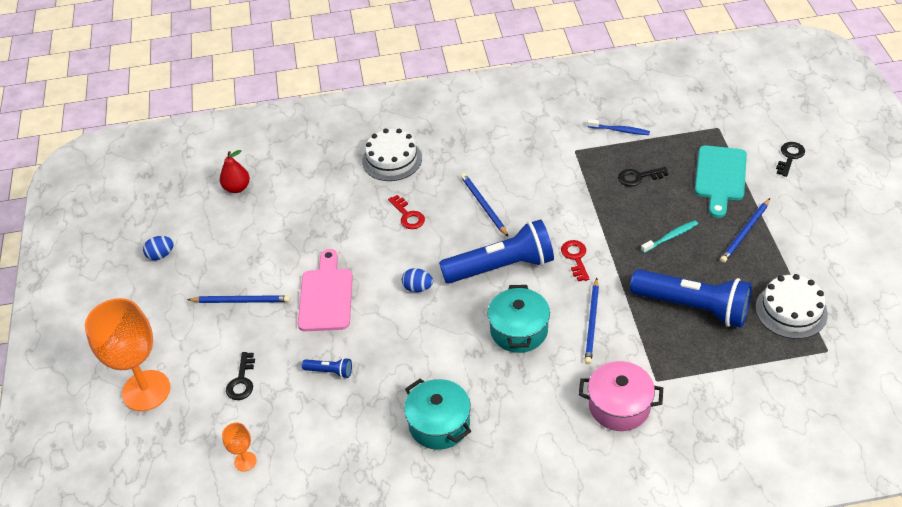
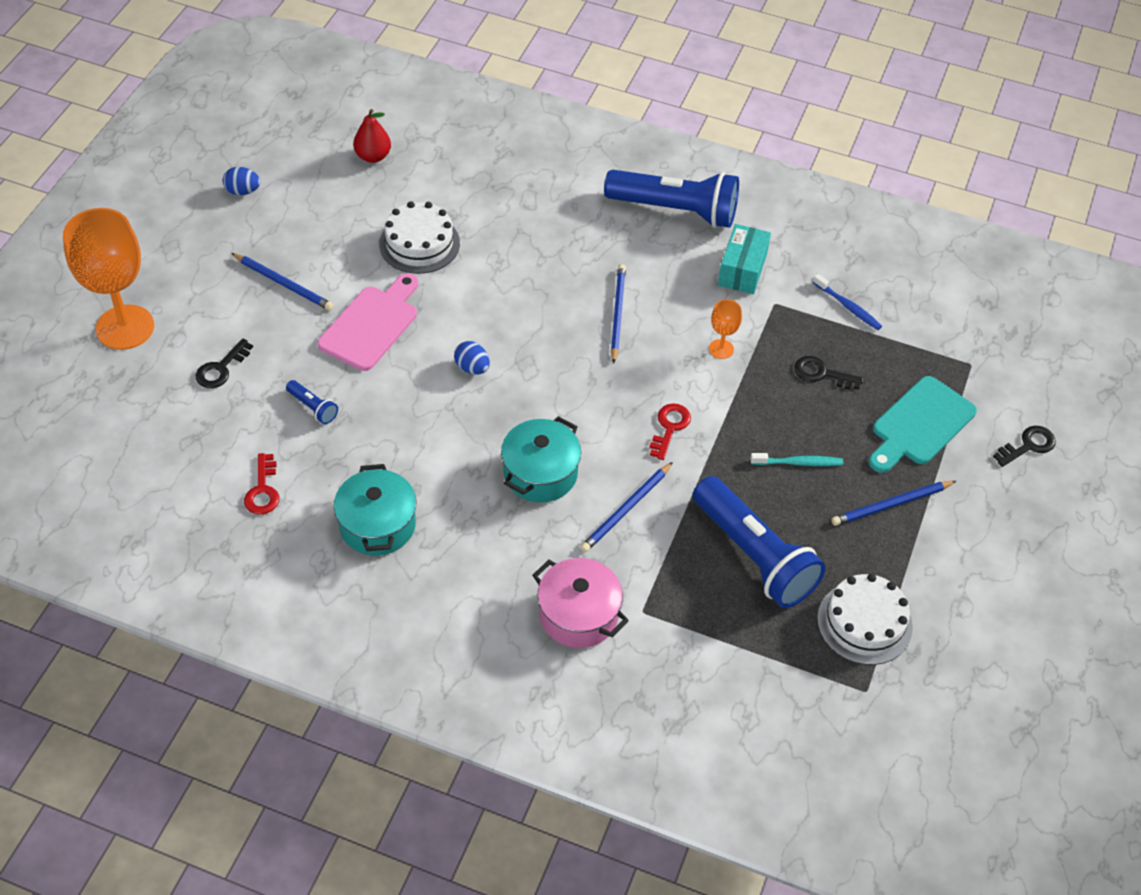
camera: 25 degrees right, 5 degrees up
(245, 461) = (162, 453): orange goblet -> orange goblet (721, 349)
(392, 159) = (560, 208): white cake -> white cake (419, 243)
(408, 215) = (526, 281): red key -> red key (263, 490)
(501, 267) = (579, 393): blue flashlight -> blue flashlight (675, 210)
(538, 140) = (742, 269): none -> turquoise box

